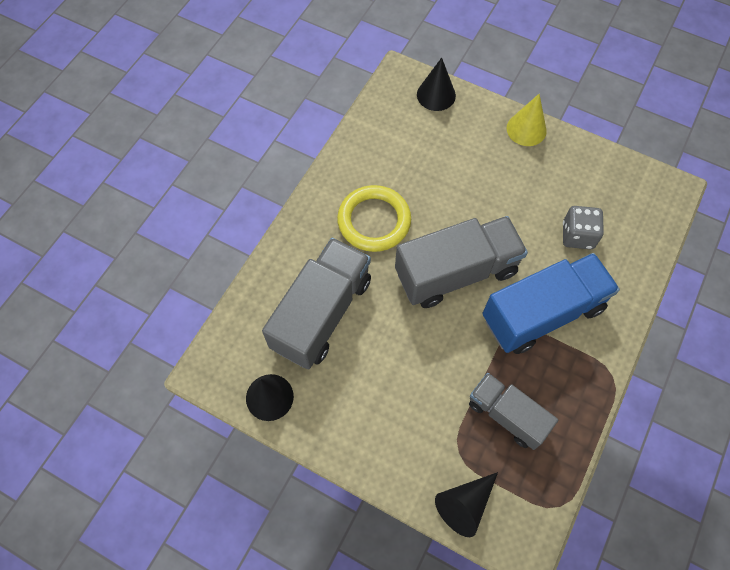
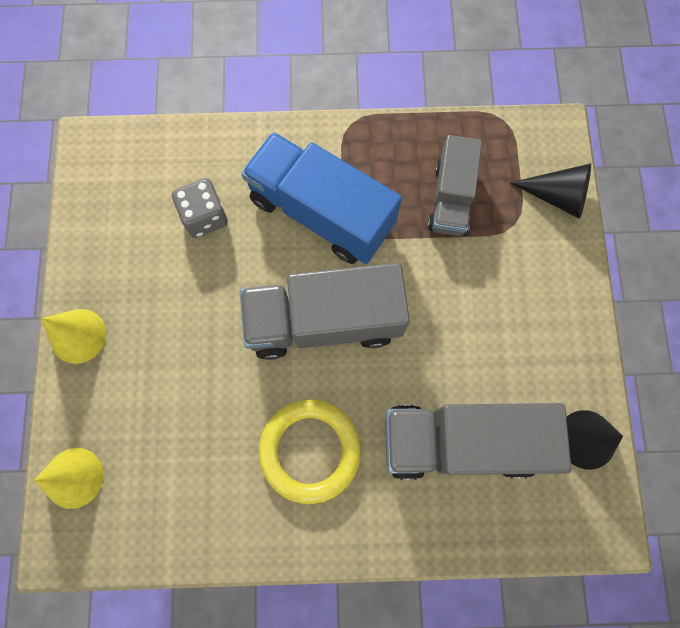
camera: 120 degrees left, 10 degrees up
(436, 95) = (73, 477): black cone -> yellow cone
(456, 273) = (324, 321): grey truck -> grey truck turned 45 degrees counterclockwise

